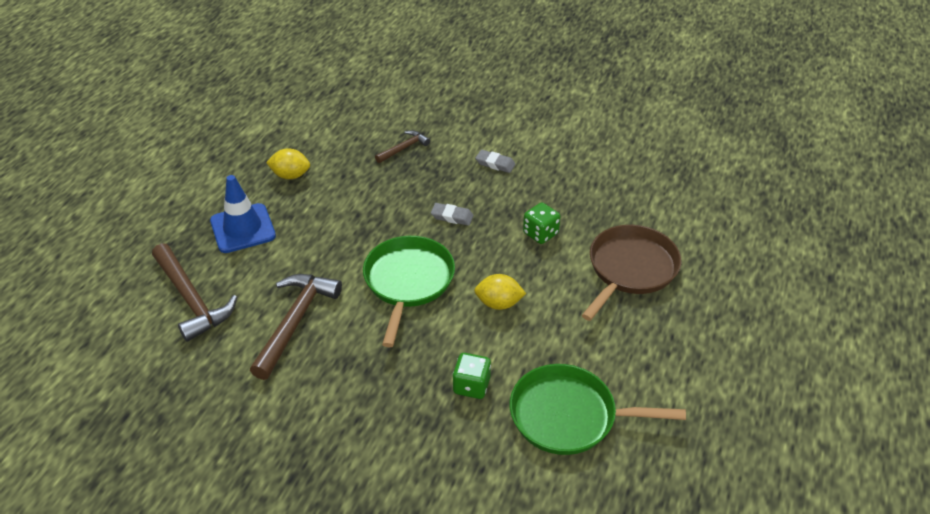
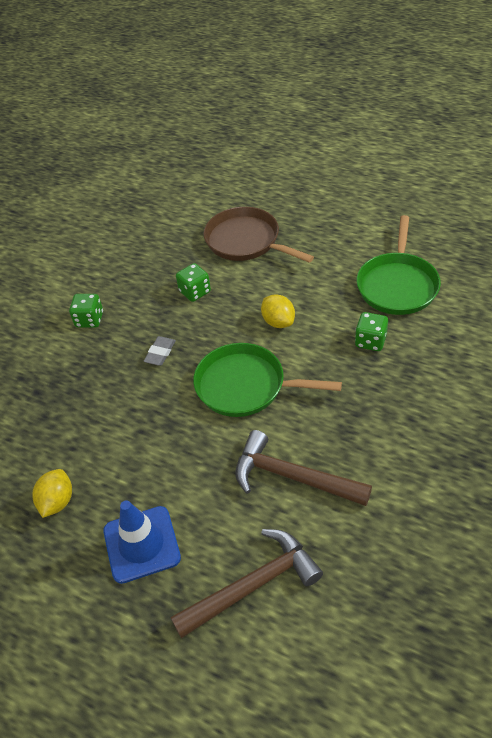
camera: 80 degrees left, 5 degrees up
(404, 148) = (41, 393): brown hammer -> none
(495, 164) = (89, 320): grey eraser -> green dice
(499, 303) = (278, 322): yellow lemon -> yellow lemon turned 45 degrees counterclockwise

